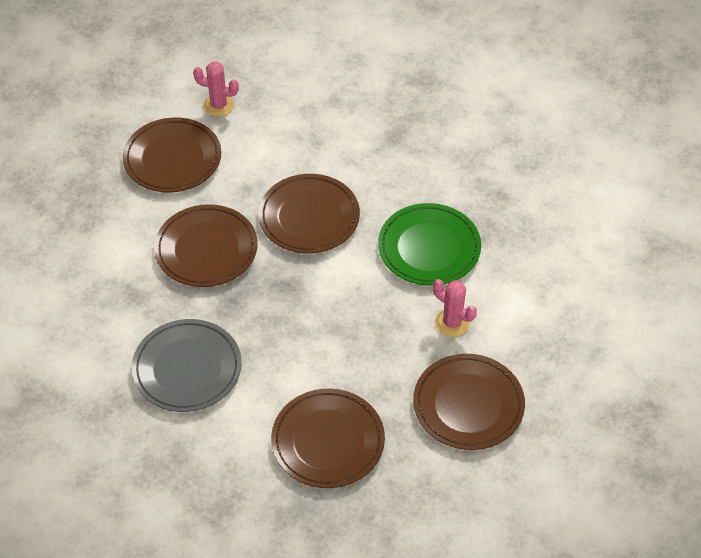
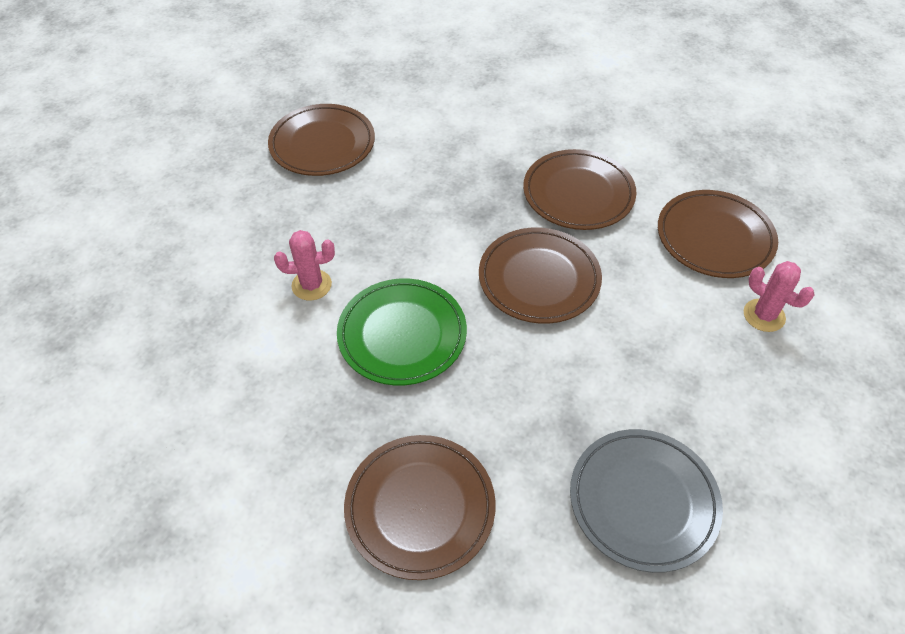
camera: 135 degrees right, 0 degrees up
(187, 368) = (475, 118): grey plate -> grey plate (643, 501)
(218, 105) = (764, 315): pink cactus -> pink cactus turned 75 degrees clockwise
(468, 405) = (236, 234): brown plate -> brown plate (420, 507)

